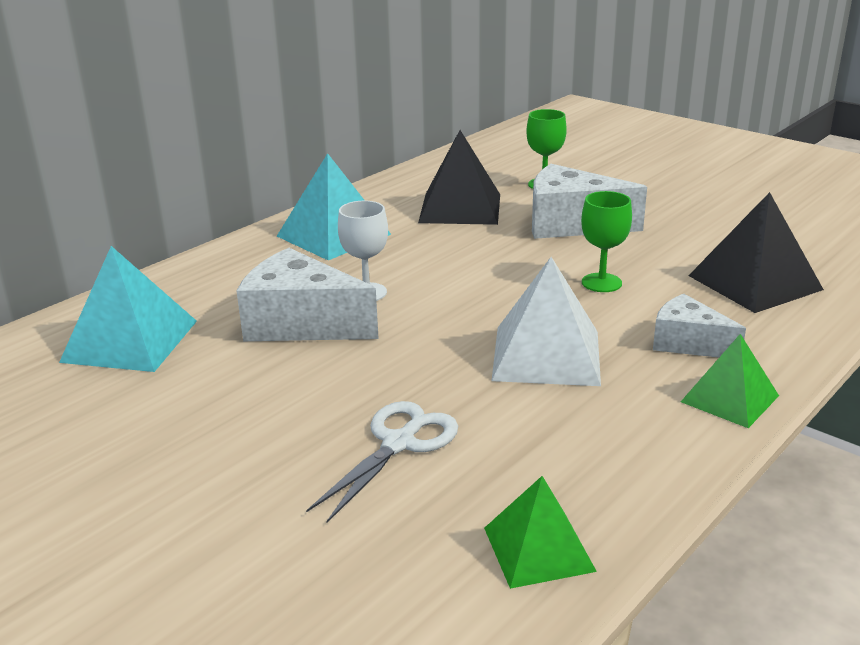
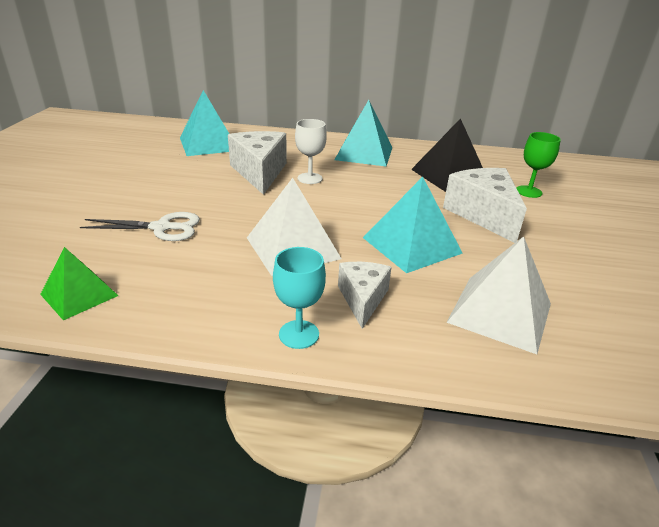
camera: 55 degrees right, 5 degrees up
(601, 283) = (411, 245): green goblet -> turquoise pyramid
(730, 398) = (299, 334): green pyramid -> turquoise goblet
(755, 282) = (500, 312): black pyramid -> white pyramid

